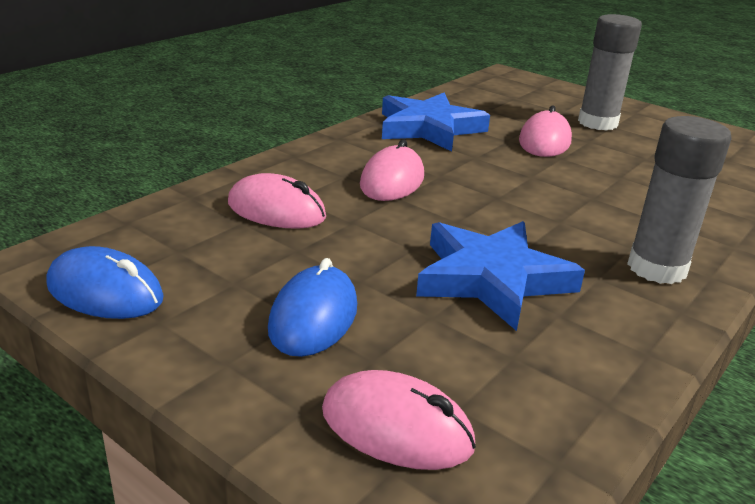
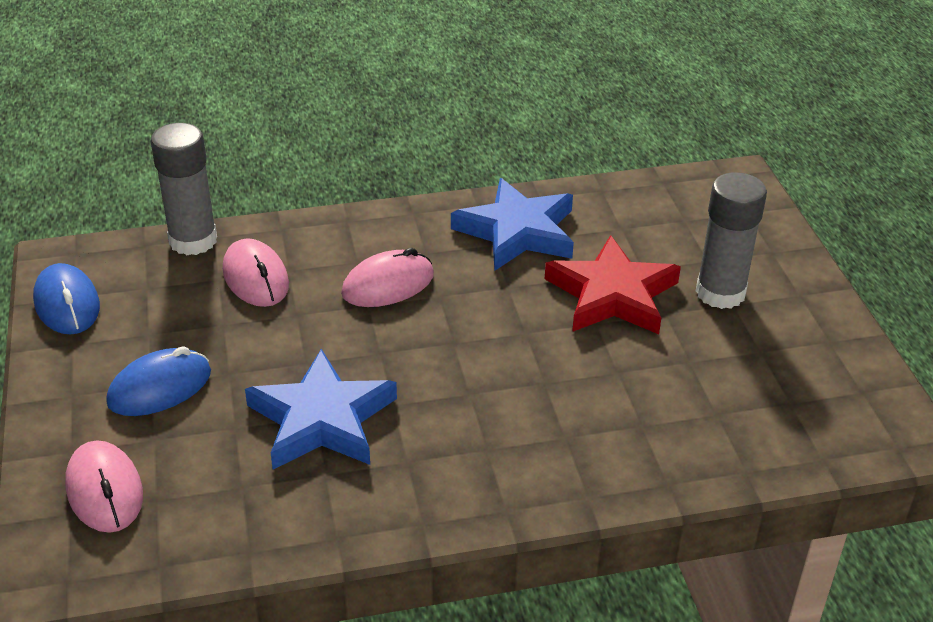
camera: 40 degrees right, 10 degrees up
(544, 141) = (612, 295): pink mouse -> red star
(657, 268) = (471, 478): grey glue stick -> grey glue stick (193, 240)

